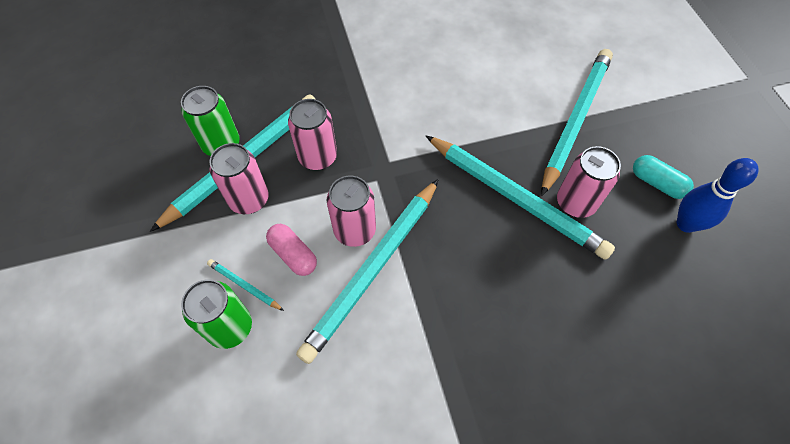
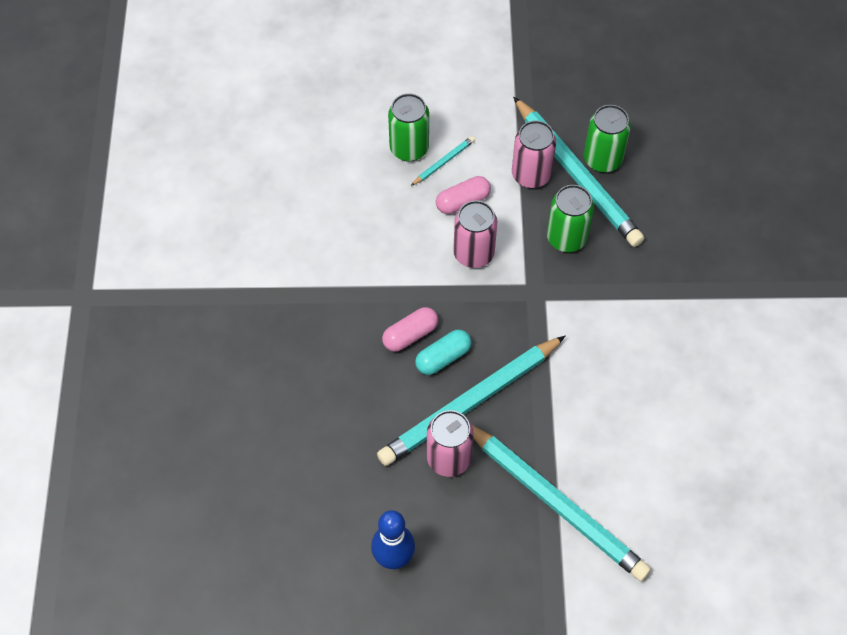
camera: 105 degrees right, 0 degrees up
(318, 157) = (566, 238): pink can -> green can
(373, 270) = (429, 260): turquoise pencil -> none
(465, 266) = (410, 335): none -> pink capsule
(657, 183) = (449, 552): turquoise capsule -> turquoise capsule (443, 357)

